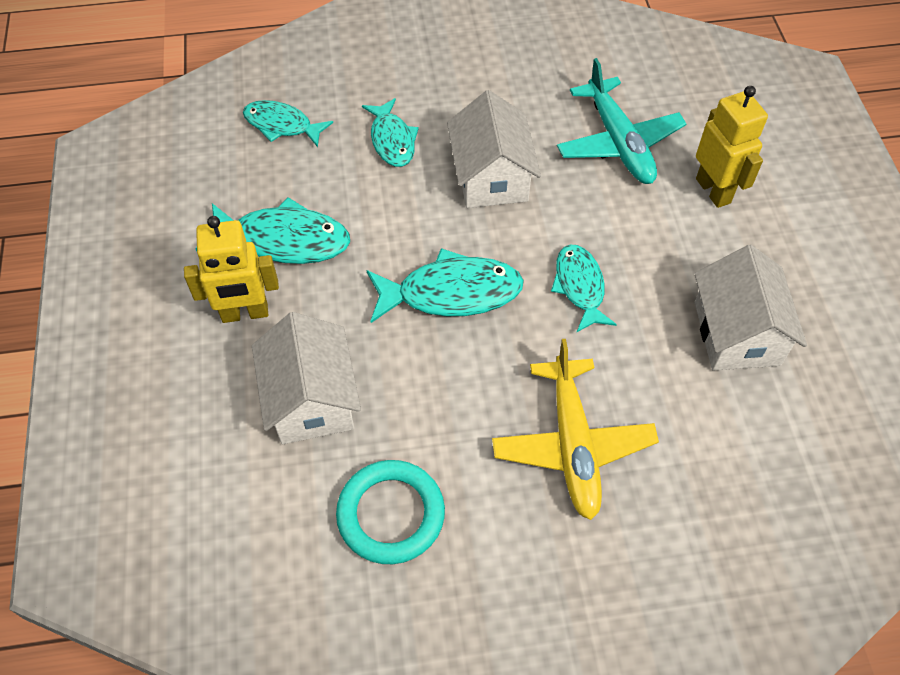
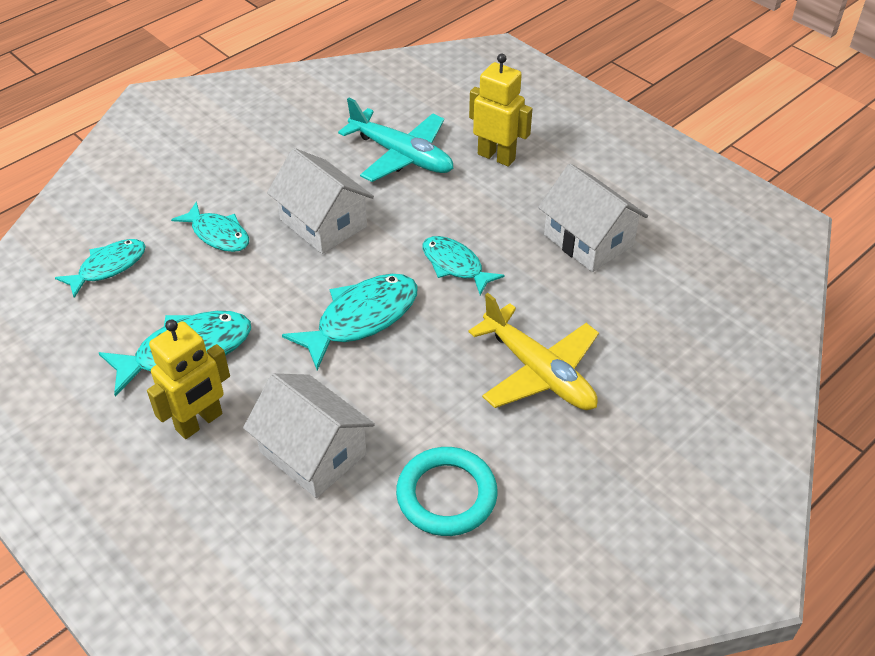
camera: 35 degrees left, 10 degrees down
(282, 125) = (108, 267): turquoise fish -> turquoise fish turned 150 degrees clockwise

